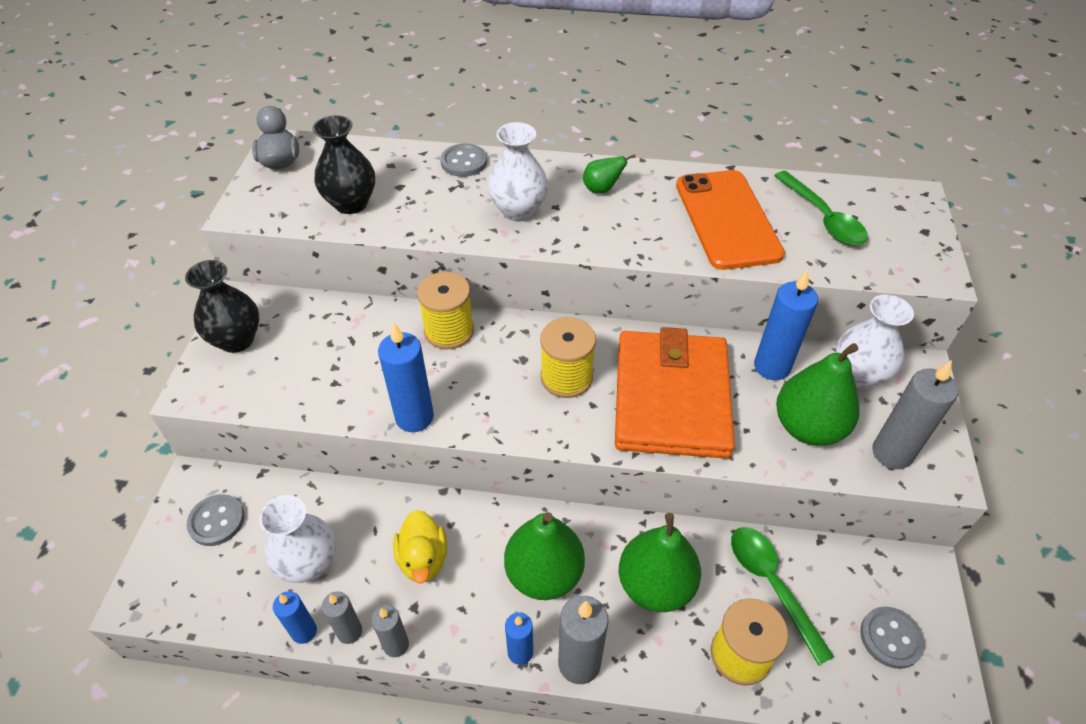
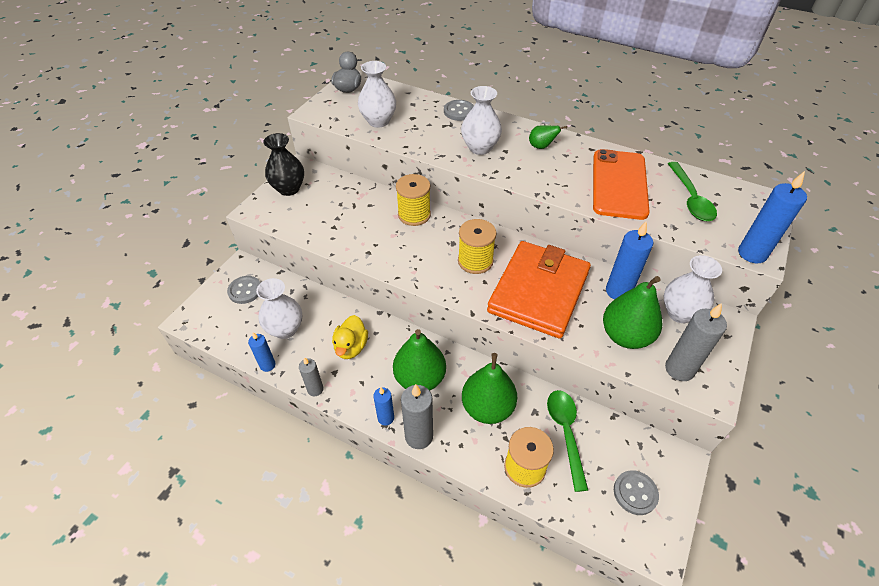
camera: 20 degrees right, 0 degrees up
(349, 631) = (292, 373): grey candle -> none
(351, 203) = (378, 121): black vase -> white vase
(414, 417) = (371, 259): blue candle -> blue candle (752, 253)

